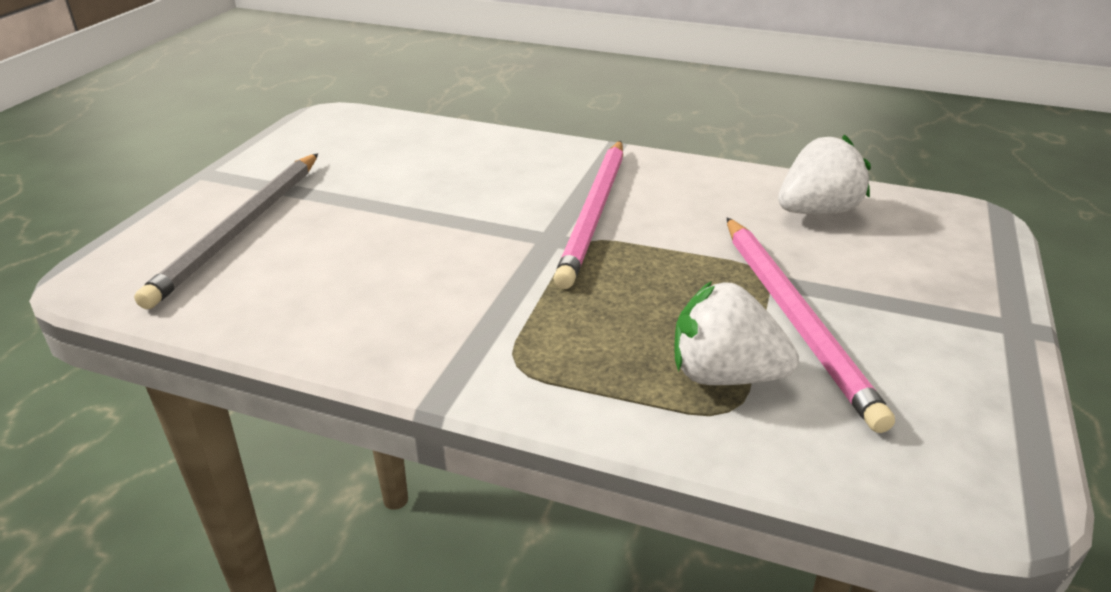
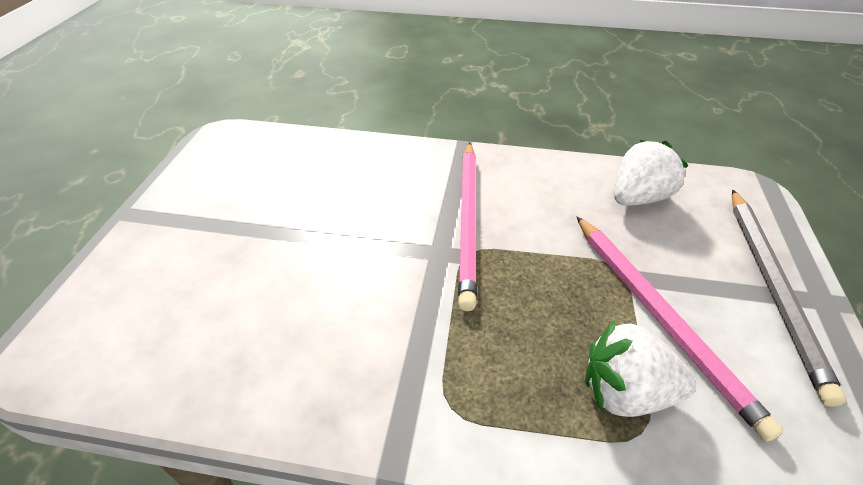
camera: 10 degrees left, 10 degrees up
(240, 230) = (167, 277): grey pencil -> grey pencil (773, 287)

